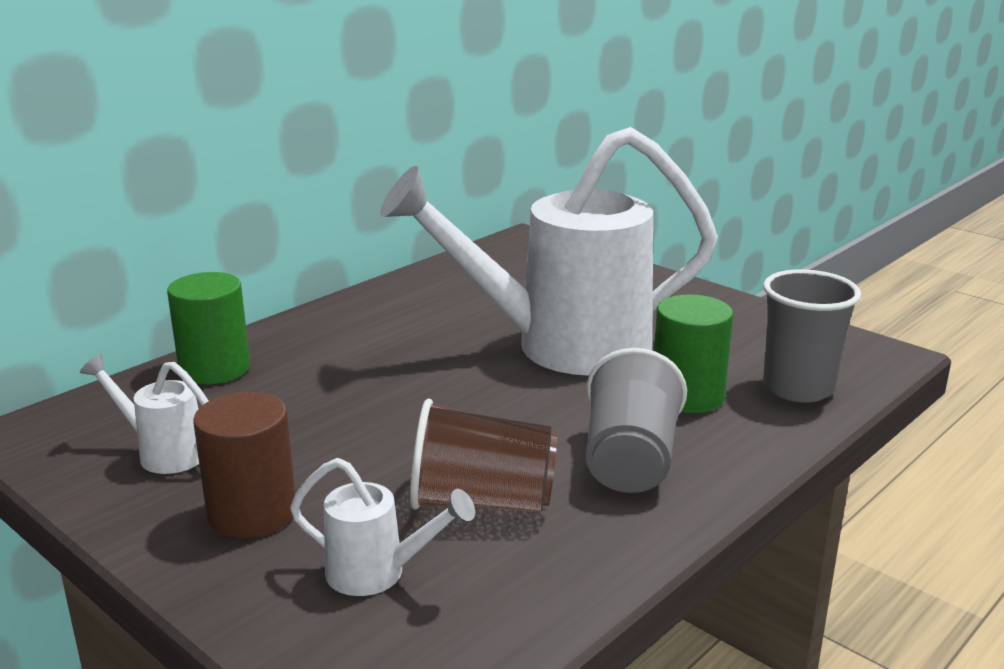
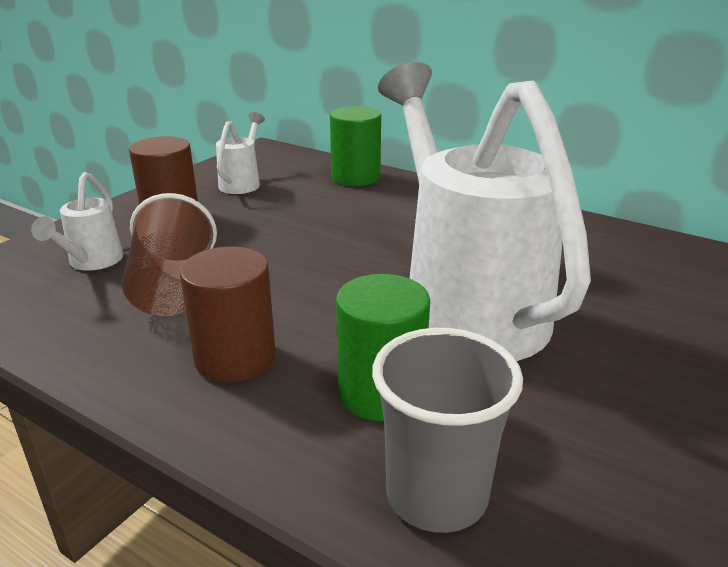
camera: 80 degrees right, 5 degrees up
(630, 461) = (235, 358): grey cup -> brown cylinder

